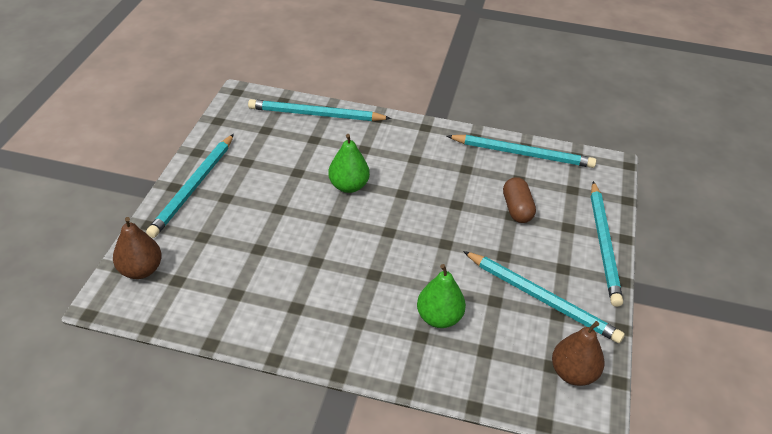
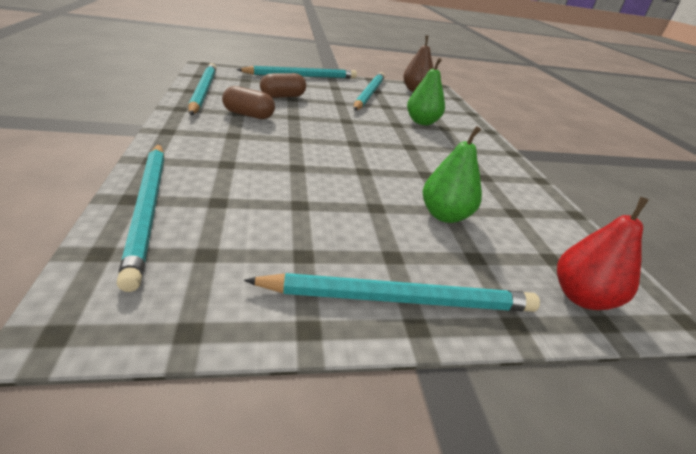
camera: 115 degrees left, 10 degrees down
(141, 270) = (581, 297): brown pear -> red pear
(348, 186) = (303, 167): green pear -> green pear (445, 215)
(459, 174) = (248, 115): none -> brown capsule

